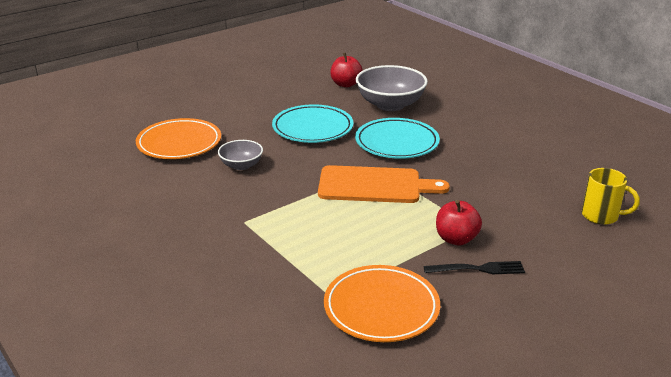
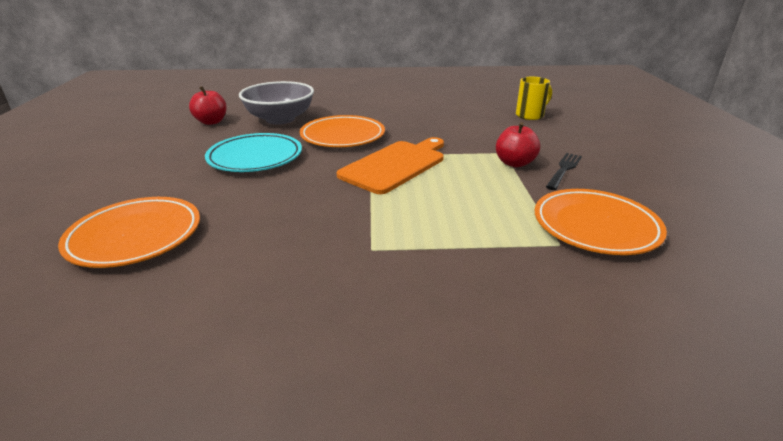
camera: 55 degrees left, 0 degrees up
(241, 165) = (256, 213): grey bowl -> none
(397, 143) = (342, 136): turquoise plate -> orange plate

